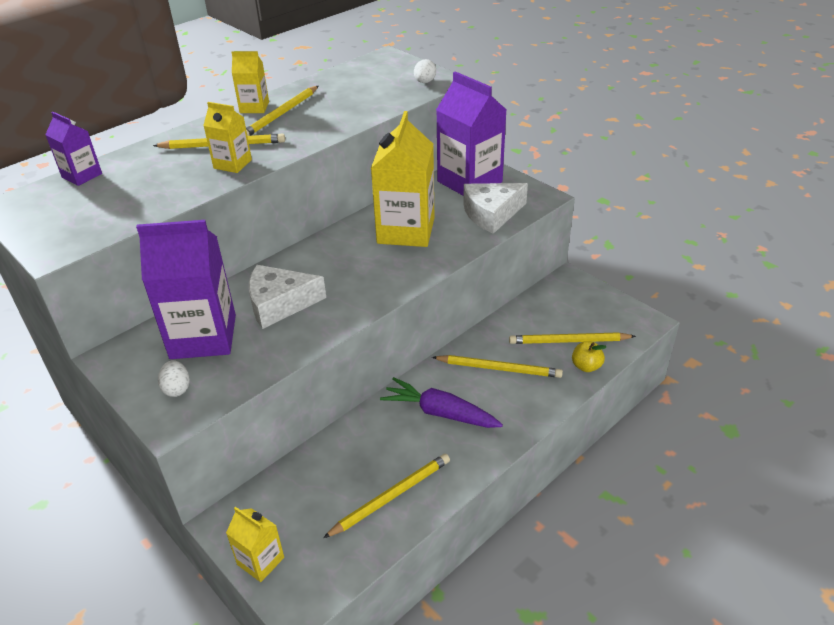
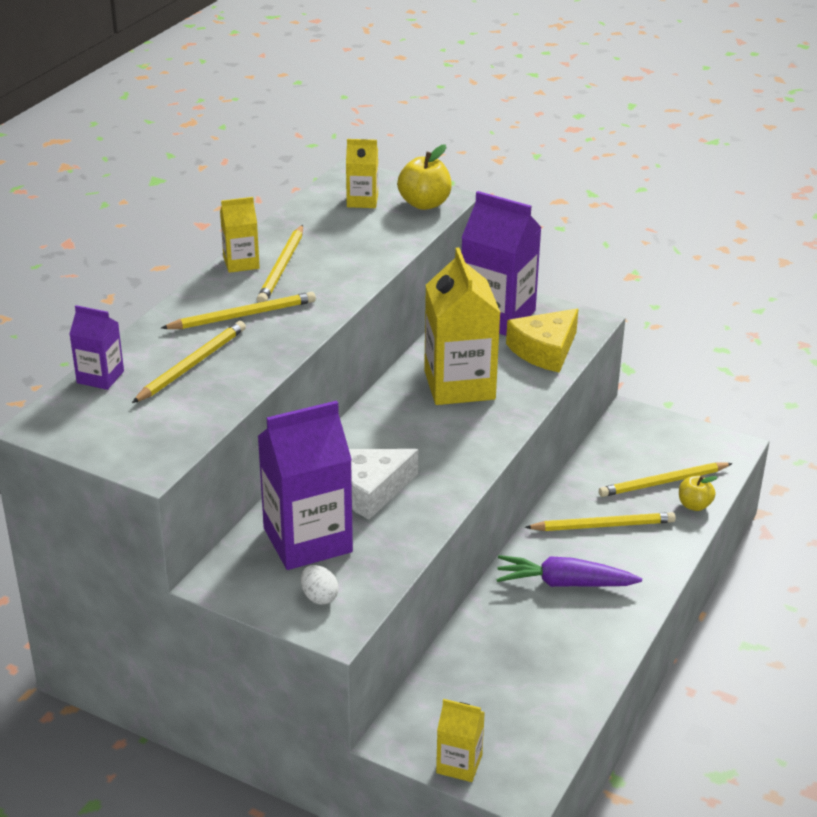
camera: 20 degrees left, 5 degrees down
(232, 164) = (274, 336): yellow carton -> yellow carton (362, 201)
(391, 496) = (559, 674): yellow pencil -> yellow pencil (192, 365)
(425, 82) = (424, 204): white egg -> yellow apple
(491, 214) = (544, 350): white cheese -> yellow cheese

